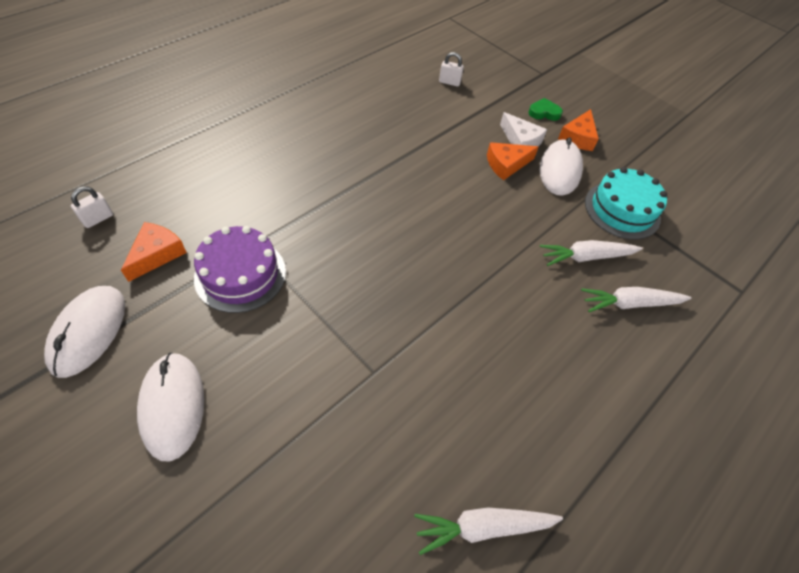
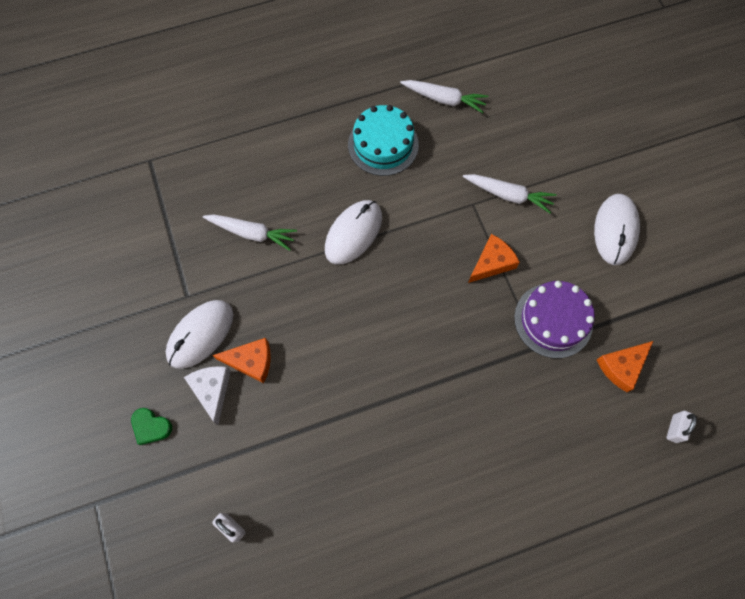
camera: 150 degrees left, 15 degrees up
(88, 332) = (675, 308): white mouse -> white mouse (353, 233)
(98, 219) = (674, 428): white padlock -> white padlock turned 45 degrees counterclockwise
(578, 137) = (143, 373): orange cheese -> orange cheese (492, 262)
(622, 210) = (178, 267): turquoise cake -> turquoise cake (383, 144)
(630, 304) = (249, 183): white carrot -> white carrot (508, 195)

